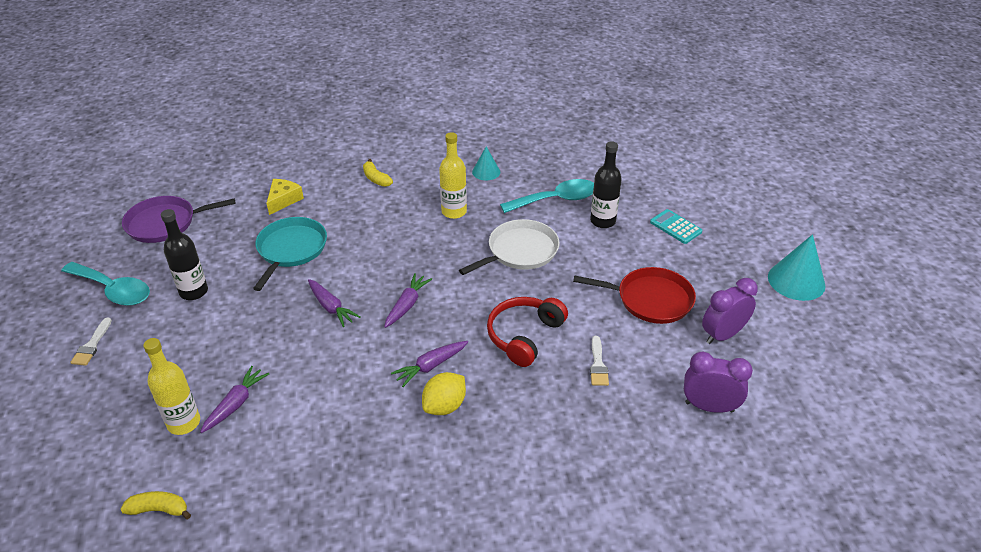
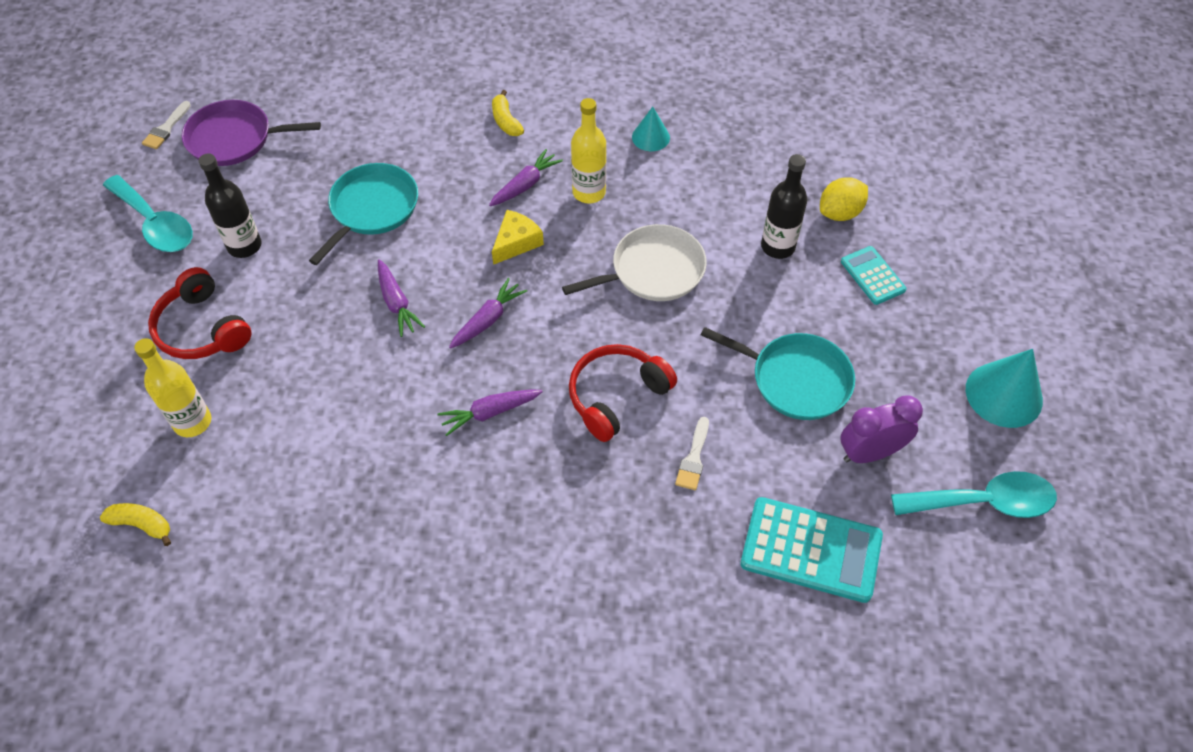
camera: 15 degrees right, 15 degrees up
(92, 345) = (116, 295): white brush -> white brush (166, 128)
(174, 354) = (202, 328): none -> red headphones
(236, 404) = (255, 411): purple carrot -> purple carrot (525, 185)
(283, 200) = (382, 132): yellow cheese -> yellow cheese (516, 242)
(444, 406) = (489, 471): yellow lemon -> yellow lemon (840, 213)
(556, 200) = (728, 200): turquoise spoon -> turquoise spoon (983, 502)
(650, 299) = (795, 379): red pan -> turquoise pan
(709, 407) = (811, 550): purple clock -> turquoise calculator

